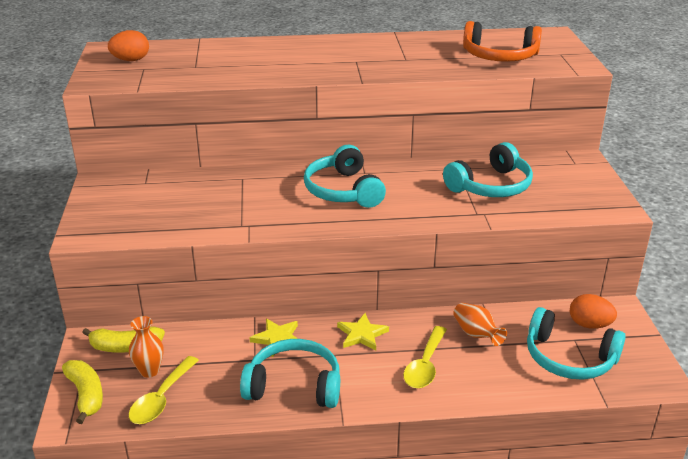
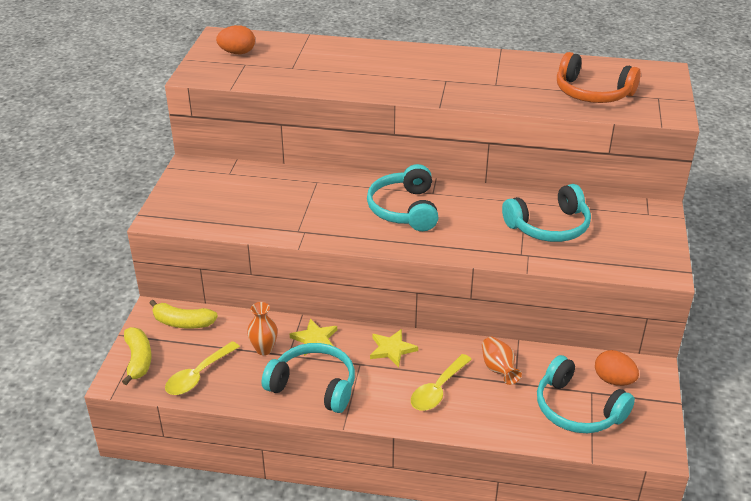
camera: 15 degrees right, 5 degrees up
(149, 371) = (196, 348): orange vase -> orange vase (264, 349)

